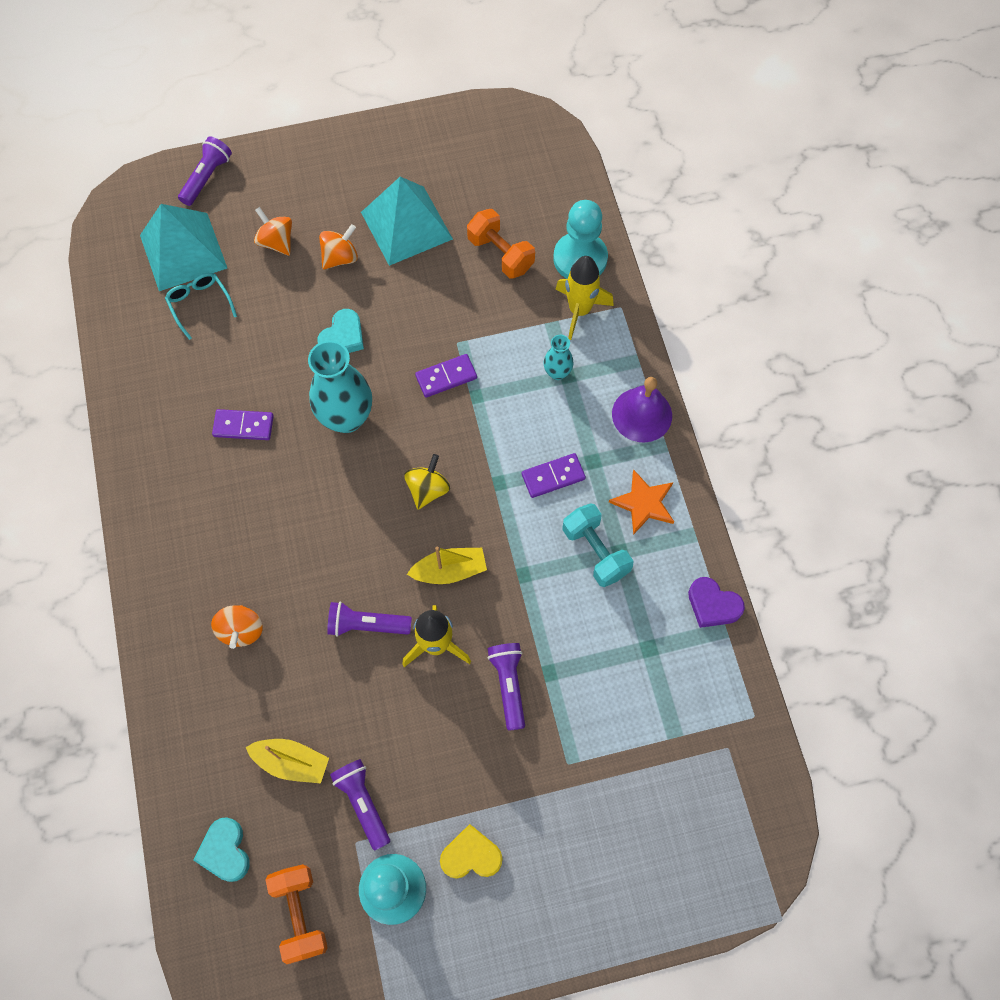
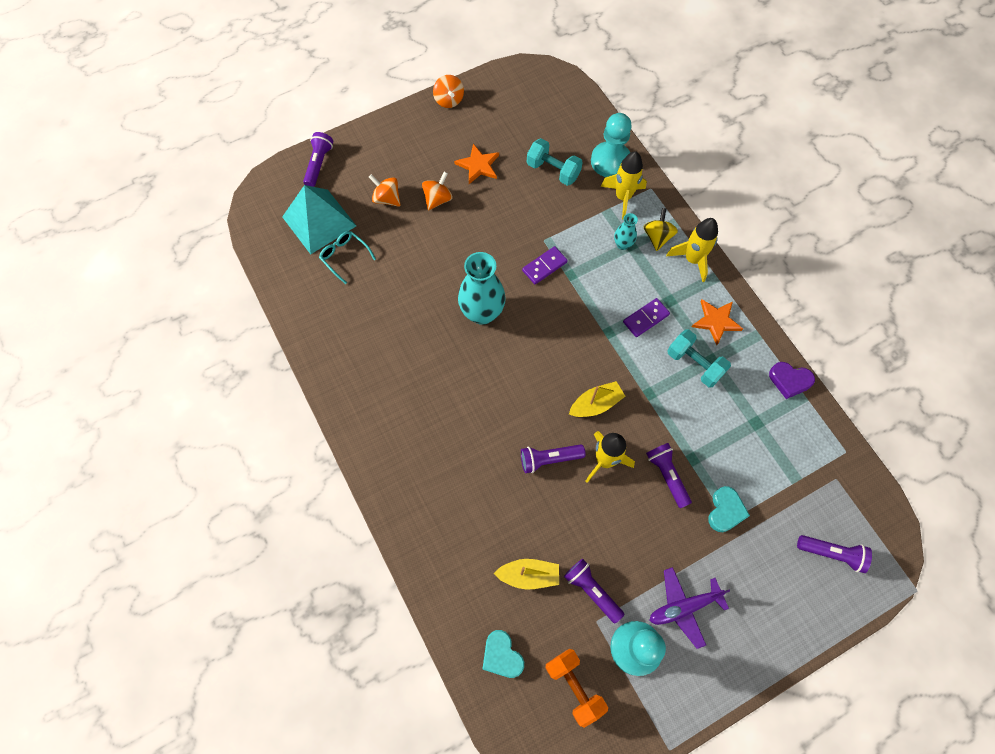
camera: 15 degrees left, 0 degrees up
(241, 630) = (457, 488): orange spinning top -> orange spinning top (449, 100)
(243, 426) = (408, 337): purple domino -> none
(343, 337) = (459, 255): turquoise heart -> turquoise heart (725, 511)
(406, 225) = (478, 165): turquoise pyramid -> orange star
(428, 489) = (559, 350): yellow spinning top -> yellow spinning top (657, 237)
(471, 855) = (683, 607): yellow heart -> purple plane
(500, 254) = (553, 170): orange dumbbell -> turquoise dumbbell
(642, 414) = (692, 259): purple bell -> yellow rocket
(686, 842) = (831, 553): none -> purple flashlight

